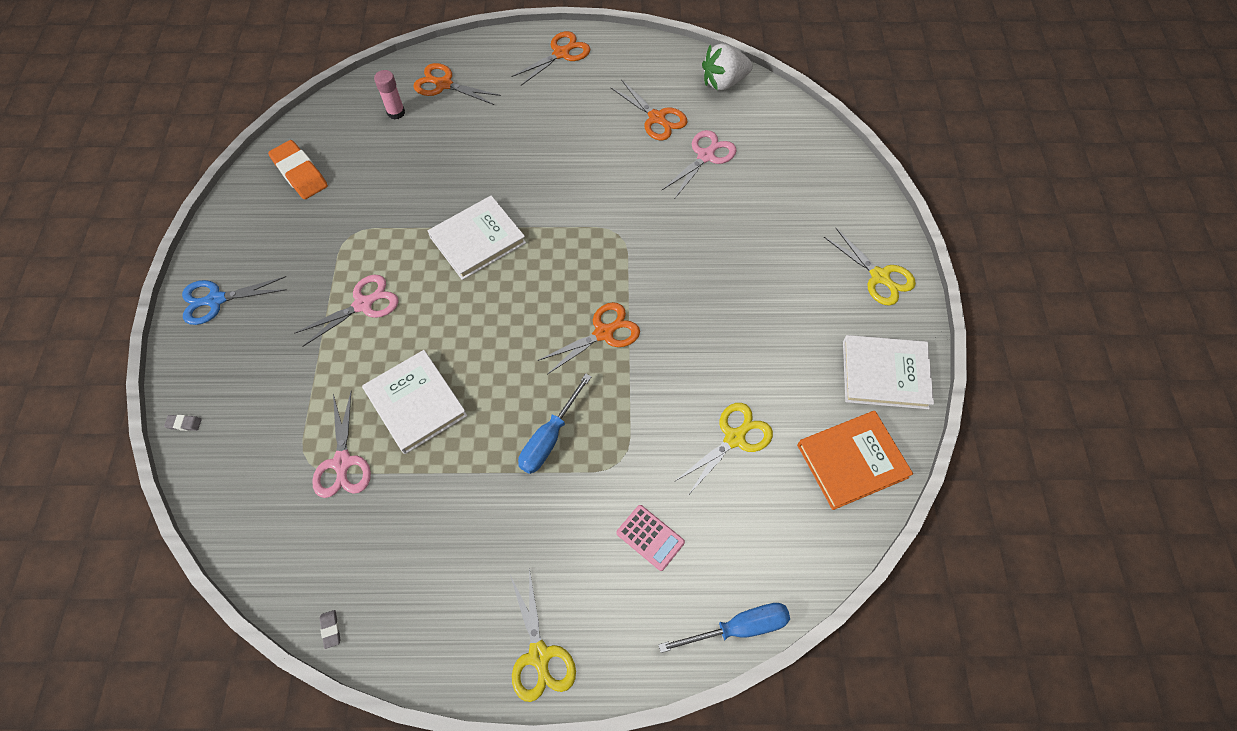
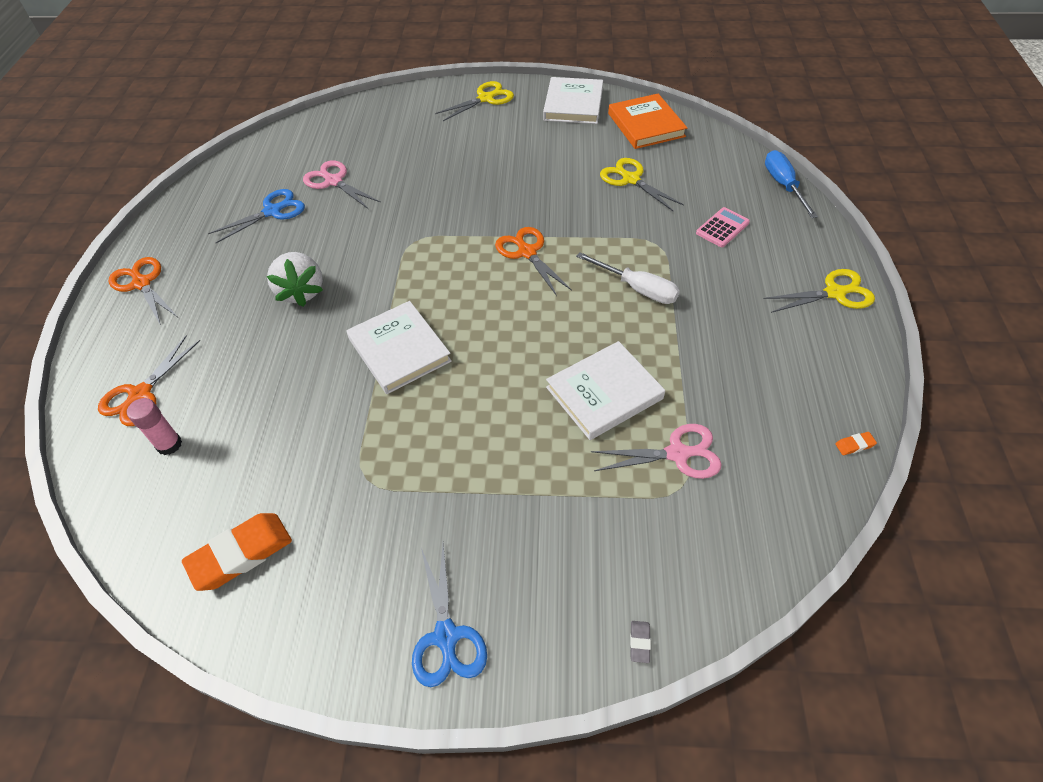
camera: 85 degrees left, 10 degrees down
(331, 629) = (854, 445): grey eraser -> orange eraser
(364, 304) = (473, 453): pink scissors -> none
(550, 437) = (637, 288): blue screwdriver -> white screwdriver
(657, 118) = (273, 211): orange scissors -> blue scissors
(724, 82) = (243, 165): white strawberry -> white strawberry (301, 291)

